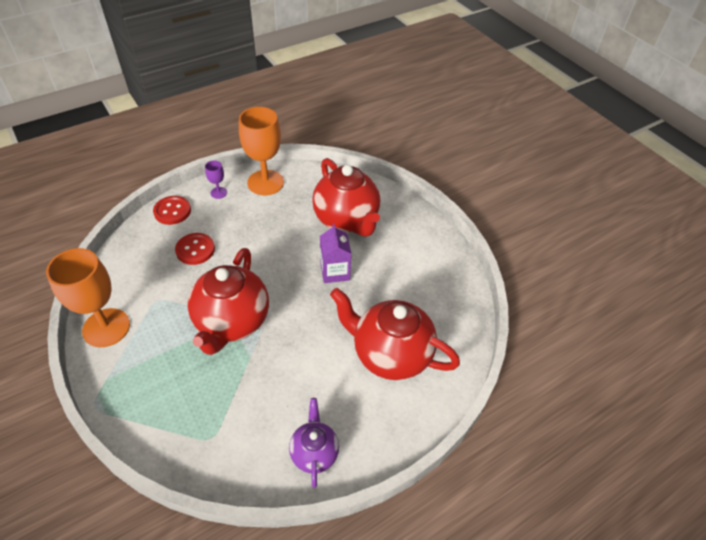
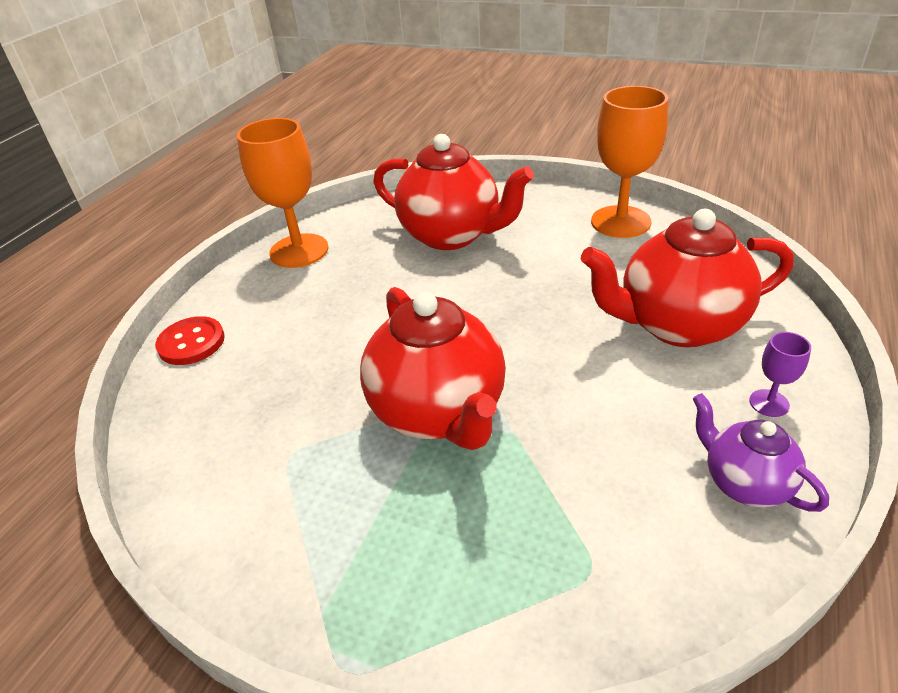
camera: 30 degrees left, 10 degrees down
(106, 327) = (239, 543): orange goblet -> orange goblet (620, 222)
(195, 250) = (281, 365): red button -> none
(218, 193) = (242, 290): purple goblet -> purple goblet (769, 403)
(335, 271) = (503, 287): purple carton -> none

